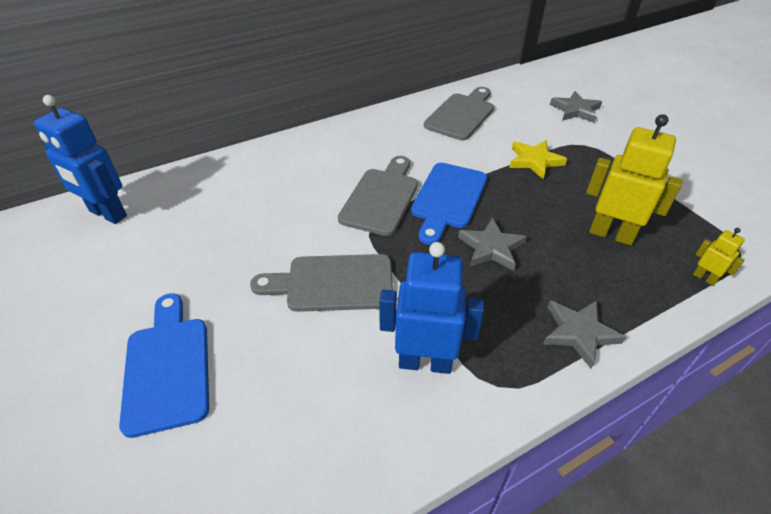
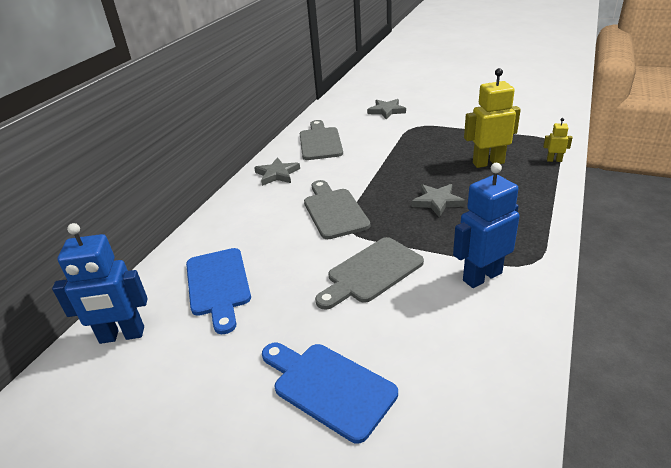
camera: 35 degrees left, 10 degrees down
(448, 199) = (377, 190): blue cutting board -> blue cutting board (218, 285)
(534, 161) = (400, 147): yellow star -> none
(579, 333) = (534, 216): grey star -> grey star (277, 174)

